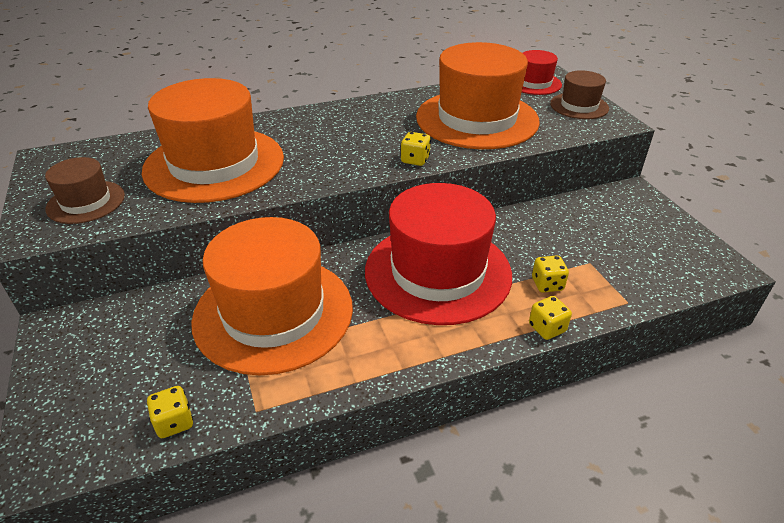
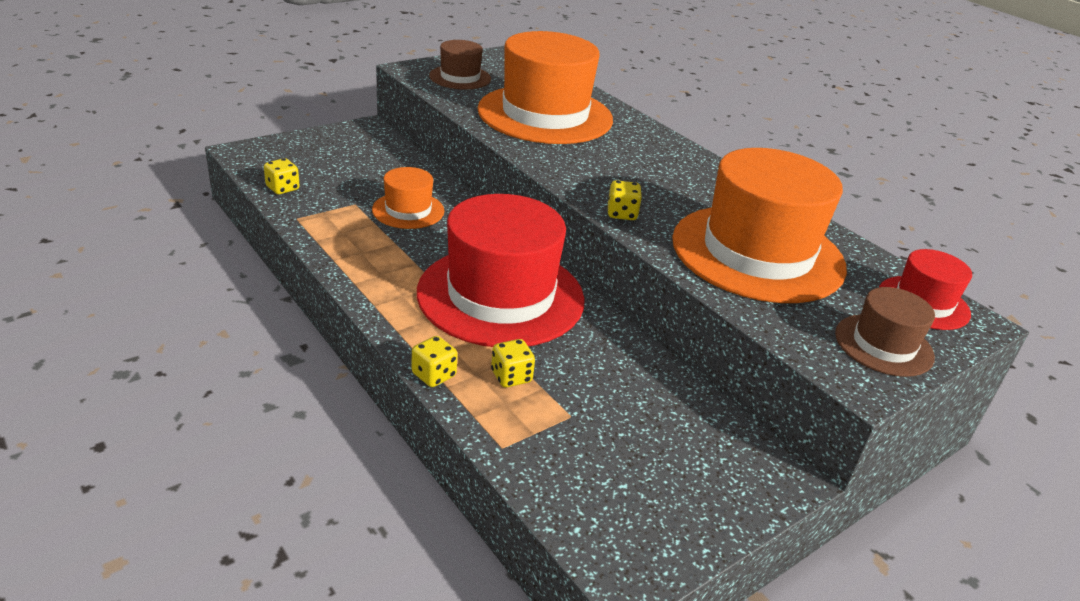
camera: 70 degrees right, 5 degrees down
(273, 313) = (408, 210): orange hat -> orange hat, size x0.49

